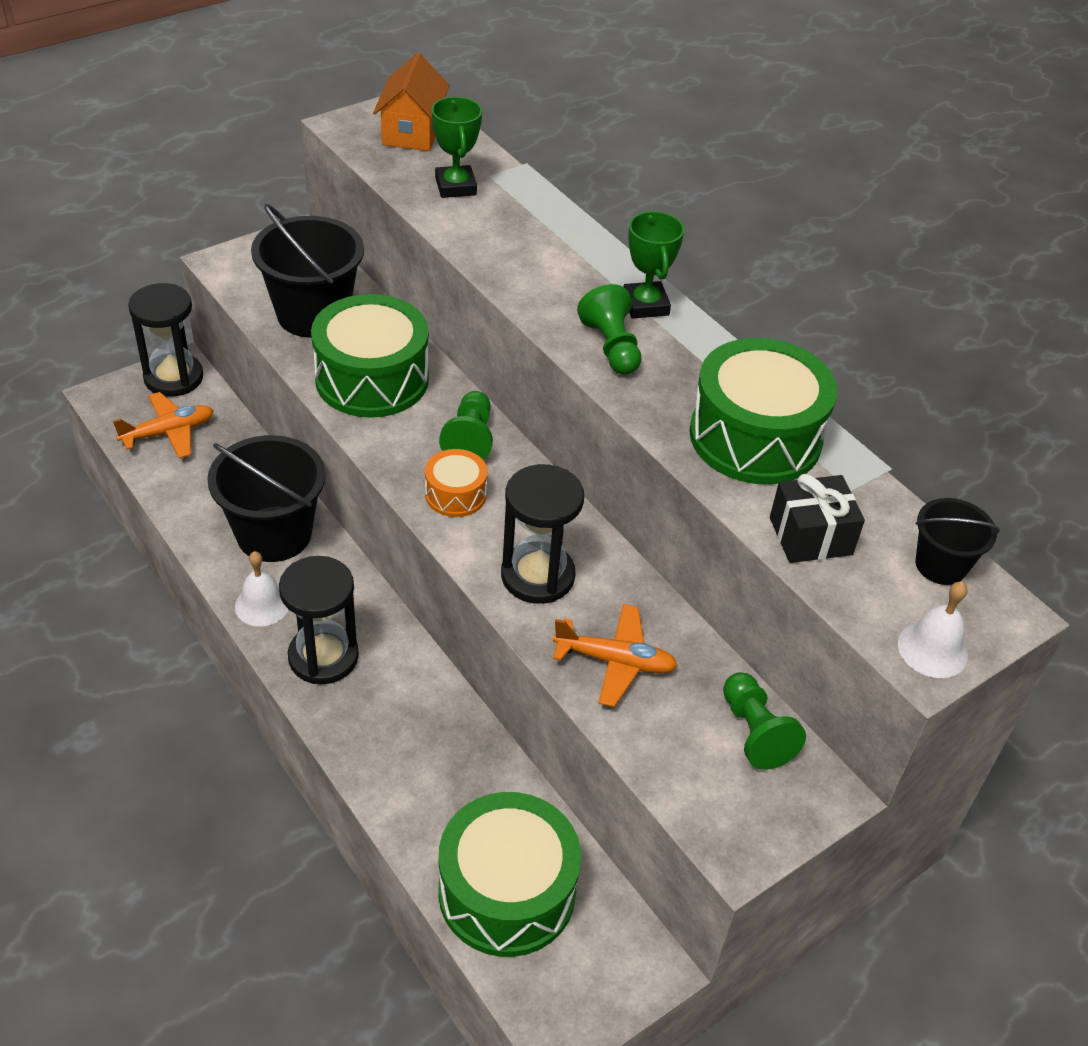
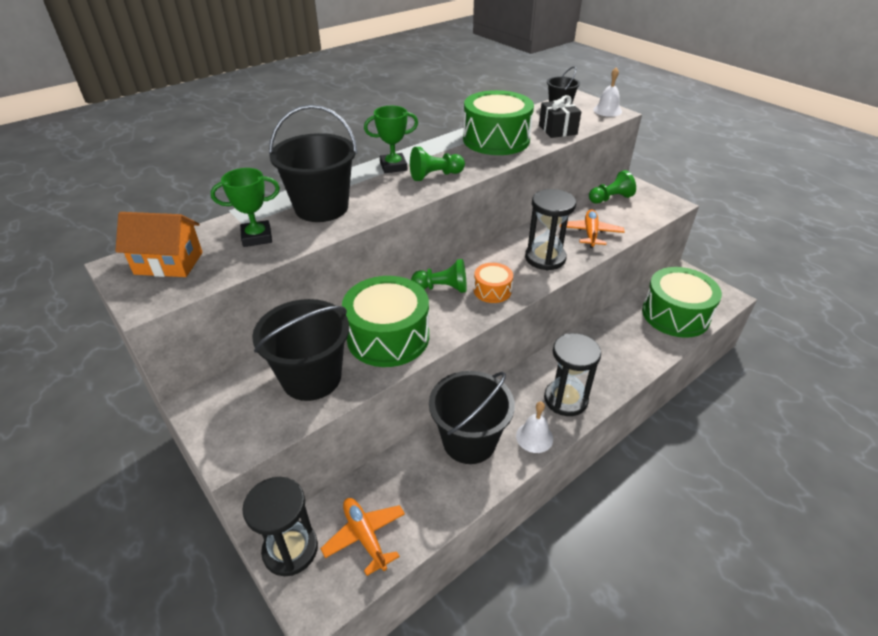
camera: 90 degrees left, 5 degrees down
(523, 235) = (321, 207): none -> black bucket

